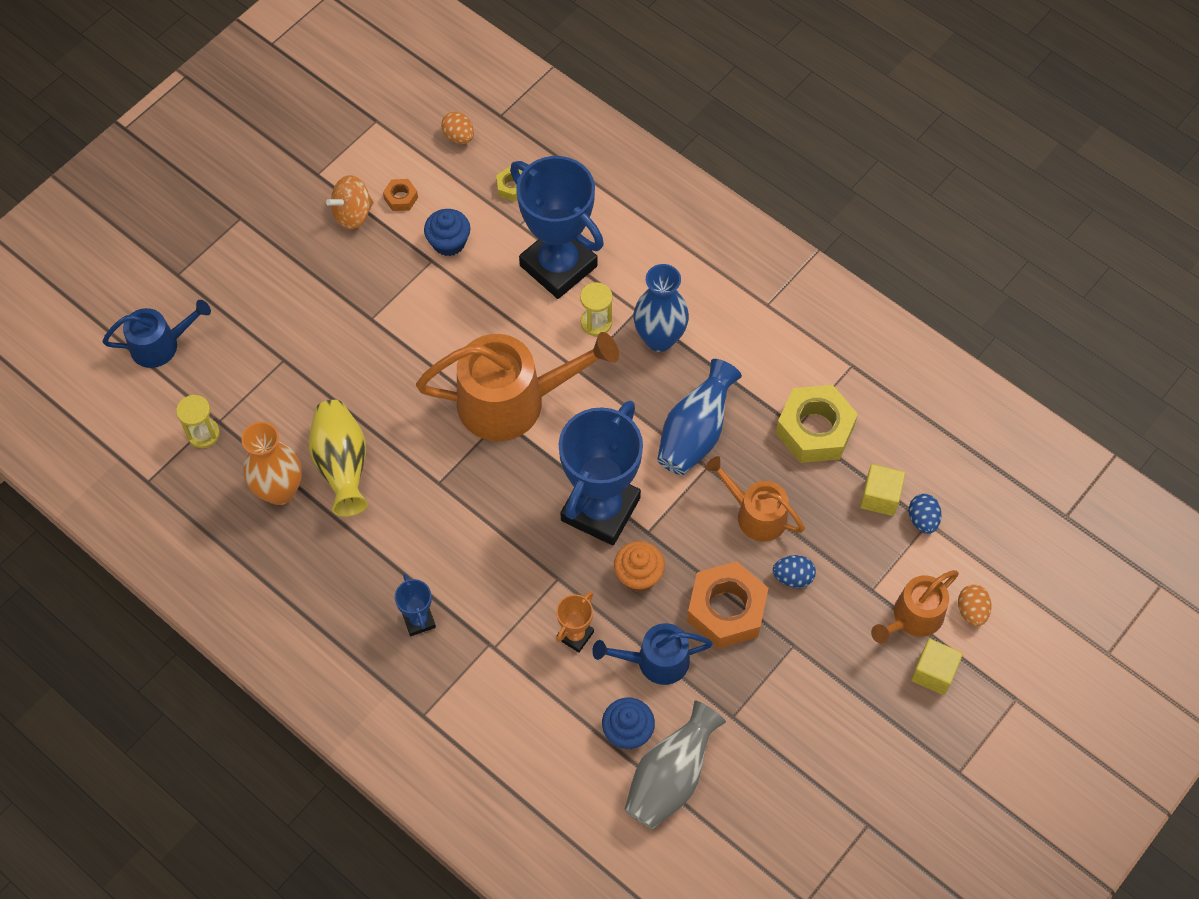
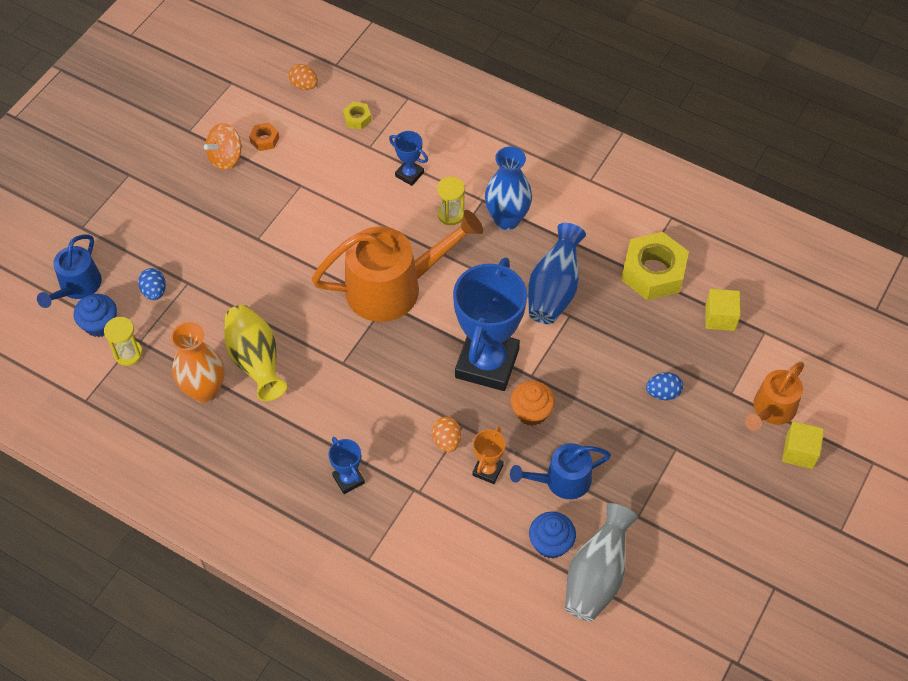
camera: 10 degrees left, 5 degrees down
(160, 345) = (77, 286): blue watering can -> blue watering can turned 135 degrees clockwise
(449, 242) = (312, 169): blue cupcake -> blue cupcake (100, 324)
(558, 266) = (409, 174): blue trophy -> blue trophy, size x0.44
(726, 610) = (612, 428): orange nut -> none
(756, 514) = (619, 347): orange watering can -> none
(922, 520) = (760, 330): blue egg -> blue egg (154, 291)
(971, 611) = (818, 397): orange egg -> orange egg (447, 441)

